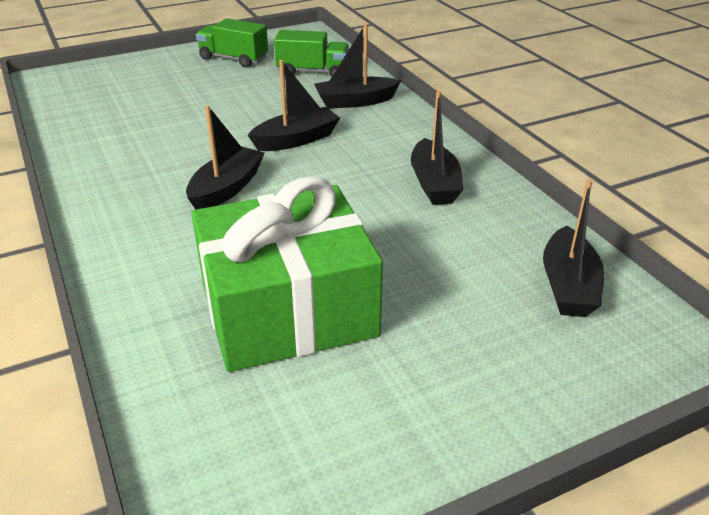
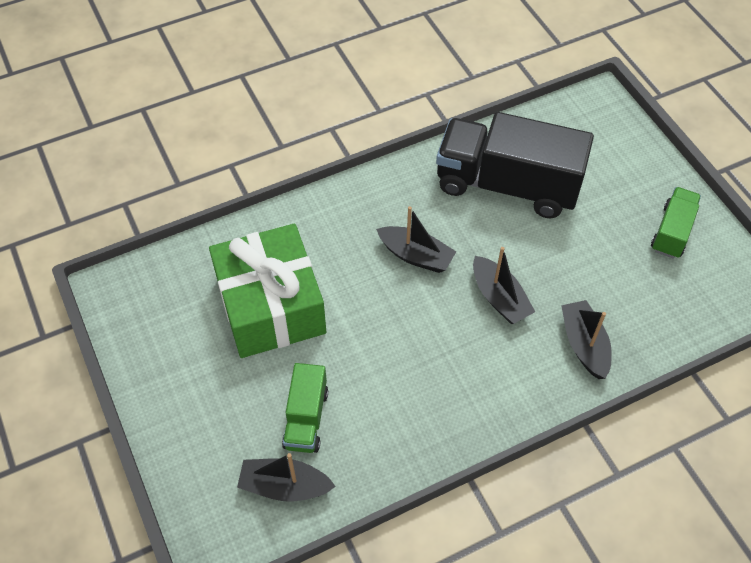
camera: 90 degrees right, 20 degrees up
(141, 130) = (507, 185): none -> black truck
(312, 72) = (652, 305): green truck -> green truck (306, 418)
(434, 184) = (428, 405): black boat -> none

